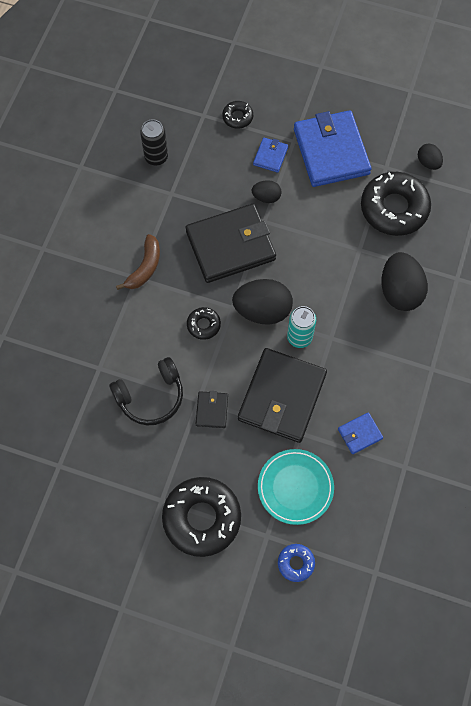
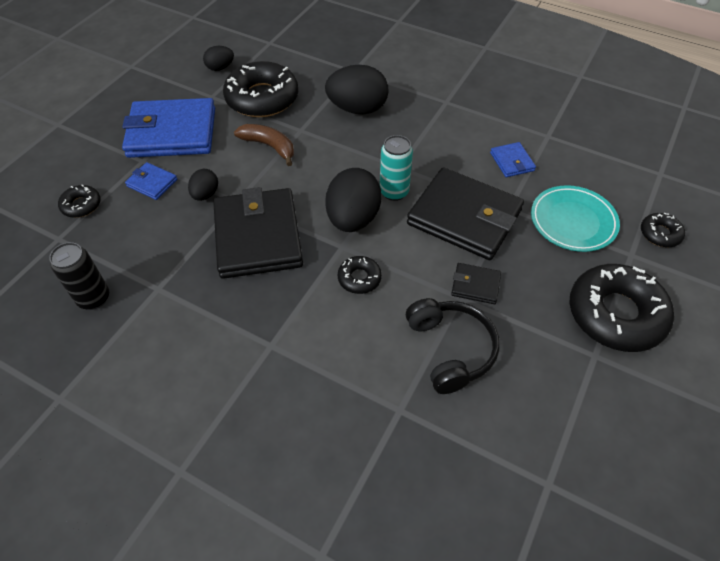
camera: 80 degrees left, 15 degrees down
(145, 267) = (258, 333): brown banana -> brown banana (269, 146)
(296, 563) = (660, 234): blue donut -> black donut

